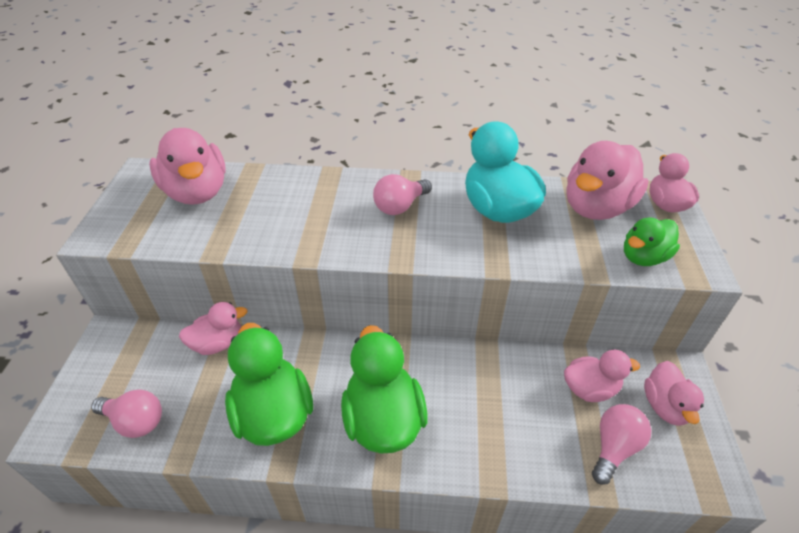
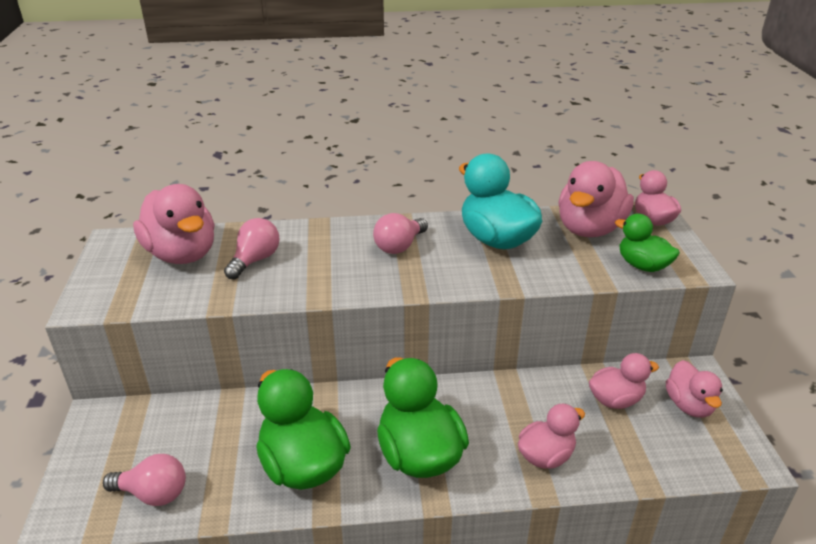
camera: 10 degrees left, 10 degrees down
(218, 343) = (224, 409): pink duck -> pink duck (546, 456)
(614, 447) = (649, 447): pink light bulb -> pink light bulb (255, 260)
(643, 257) = (642, 265): green duck -> green duck turned 90 degrees clockwise

